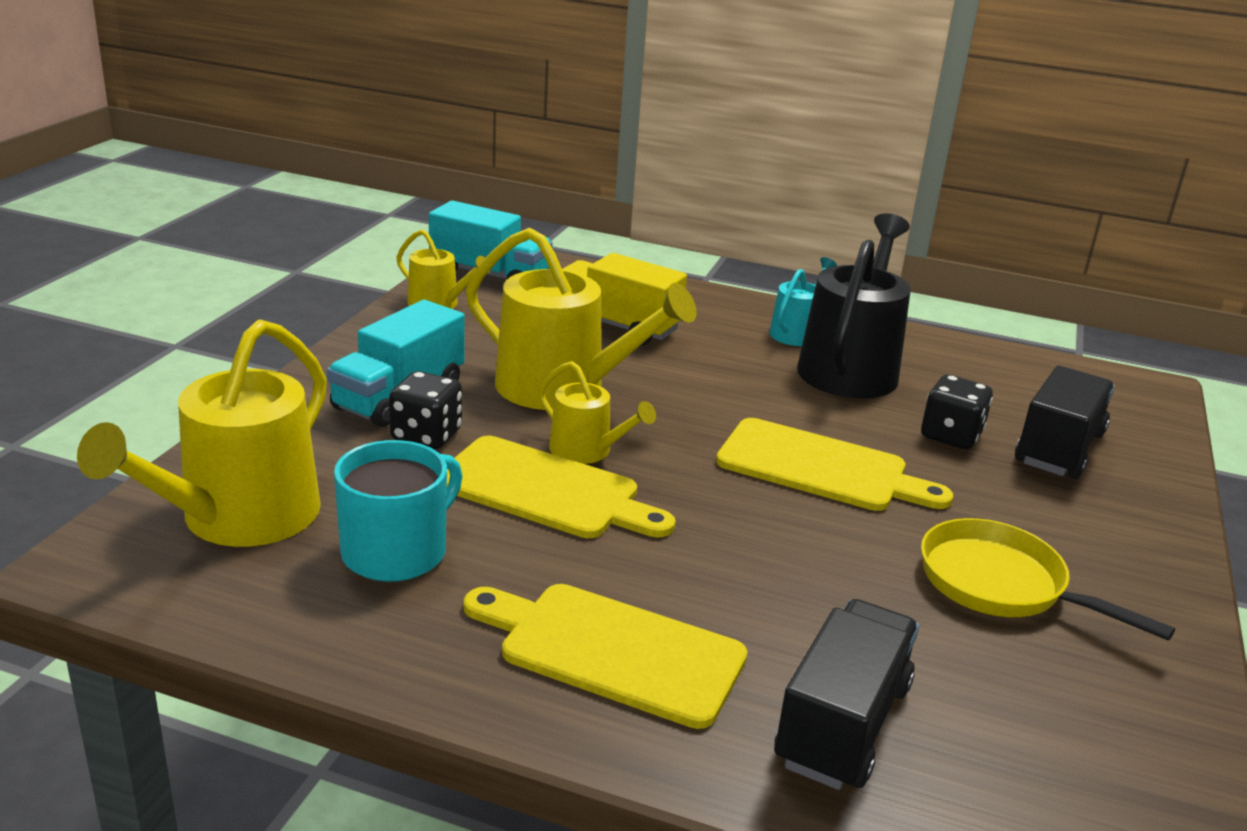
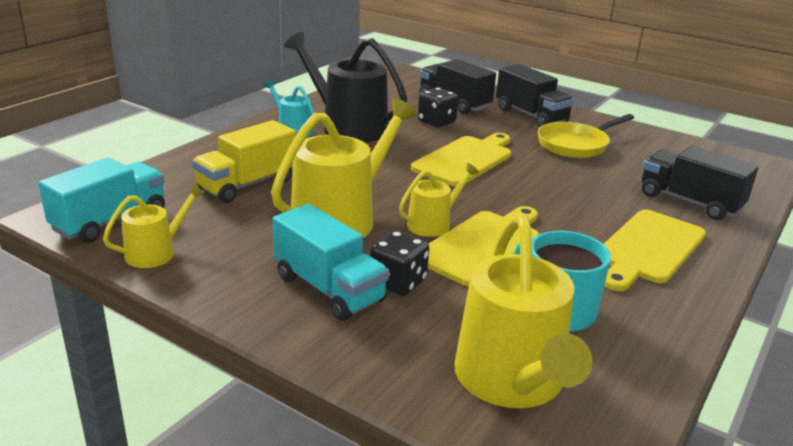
camera: 75 degrees left, 0 degrees up
(239, 518) = (512, 381): yellow watering can -> yellow watering can turned 45 degrees clockwise
(1097, 532) = (531, 115): none -> black truck

